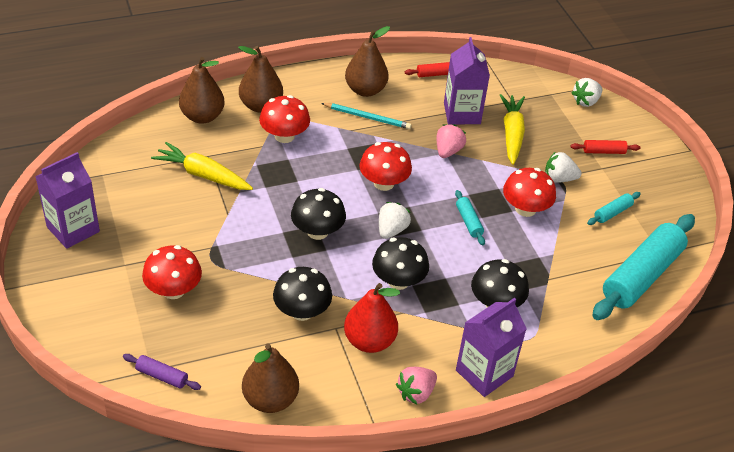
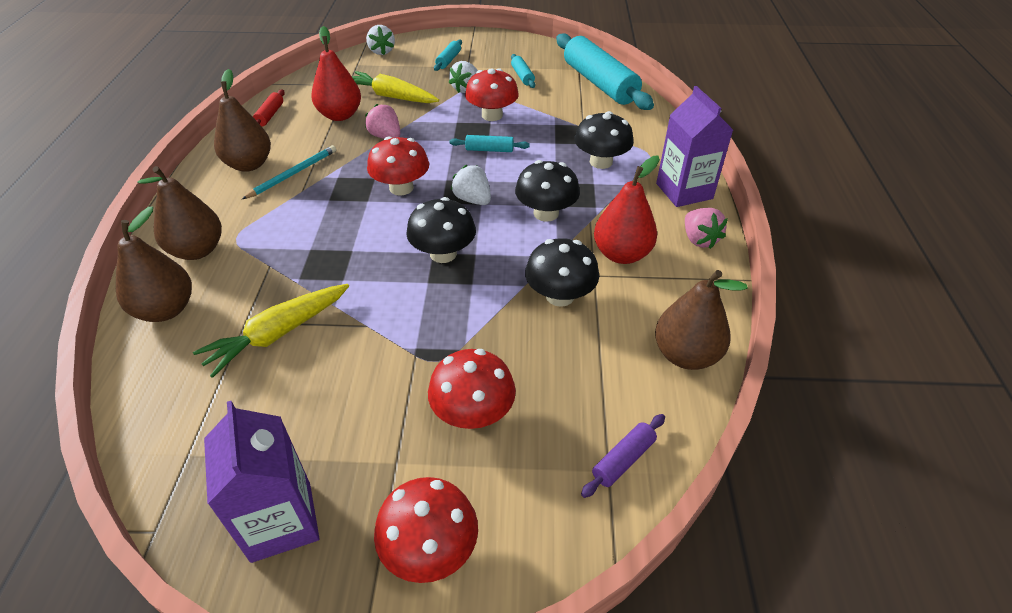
camera: 65 degrees left, 0 degrees up
(284, 136) = (268, 243): red mushroom -> red mushroom (430, 549)
(462, 113) = (340, 115): purple carton -> red pear
(604, 151) = (448, 60): red rolling pin -> turquoise rolling pin

